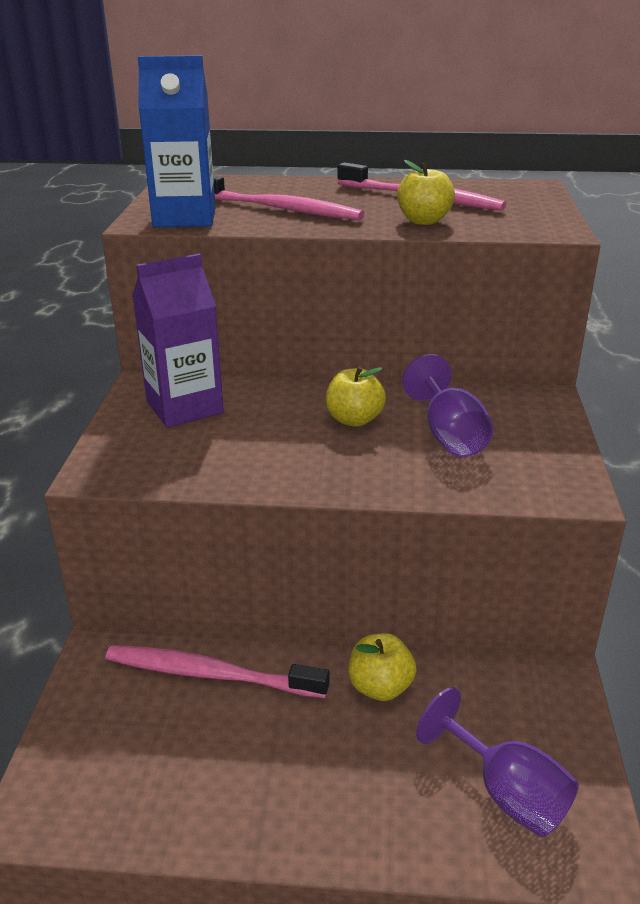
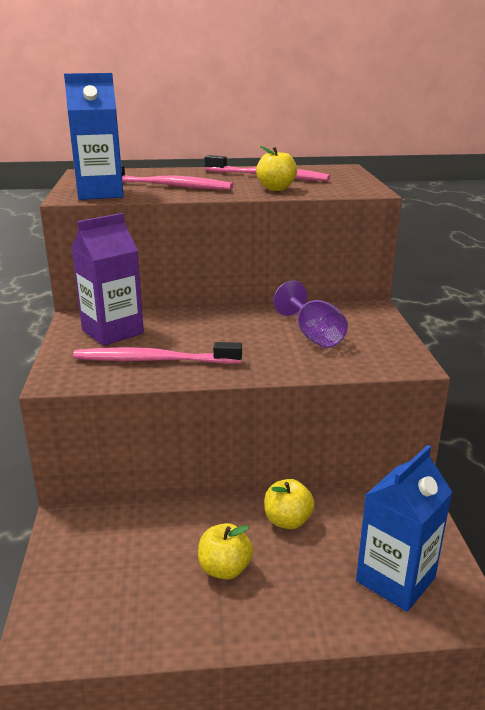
camera: 10 degrees left, 5 degrees down
(209, 674) = (156, 527): pink toothbrush -> pink toothbrush (153, 360)
(354, 420) = (242, 331): yellow apple -> yellow apple (225, 569)
(506, 793) = (395, 579): purple goblet -> blue carton

